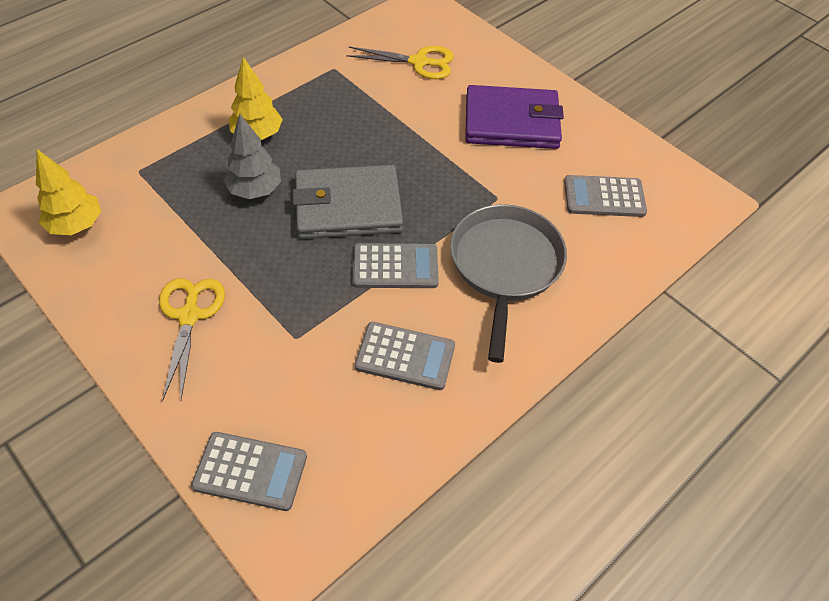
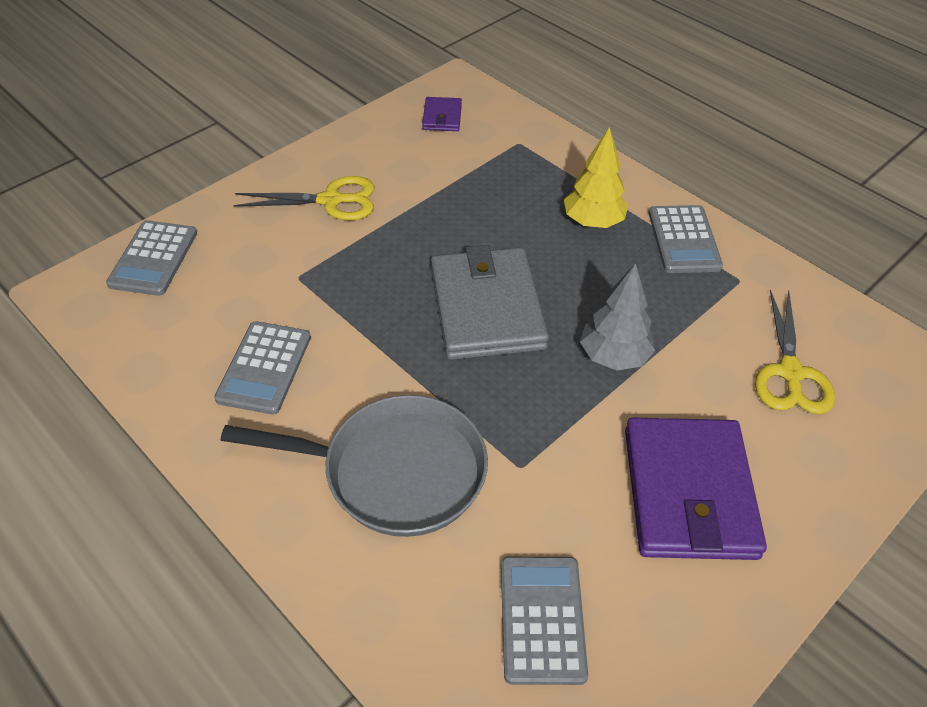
camera: 90 degrees right, 5 degrees down
(76, 225) = (442, 117): yellow tree -> purple wallet
(255, 190) = (503, 228): grey tree -> grey tree (613, 356)
(395, 267) = (393, 356): grey calculator -> grey calculator (683, 240)

